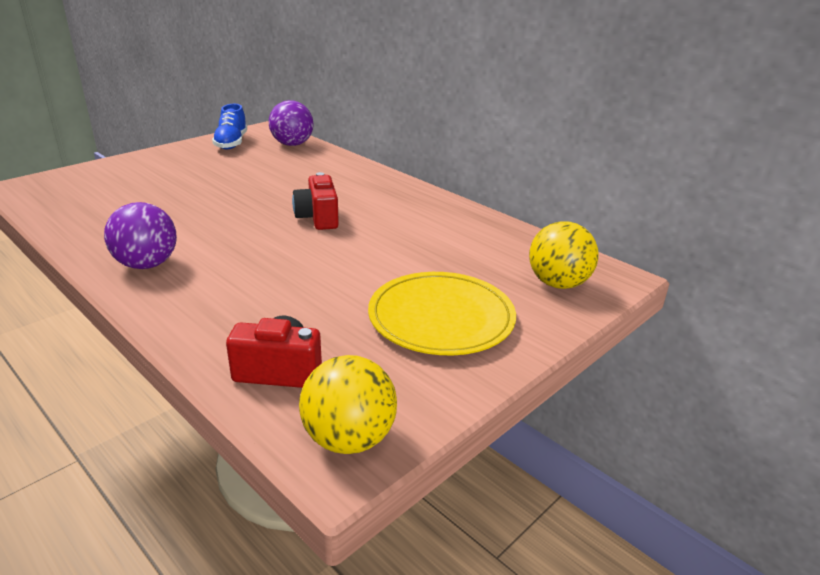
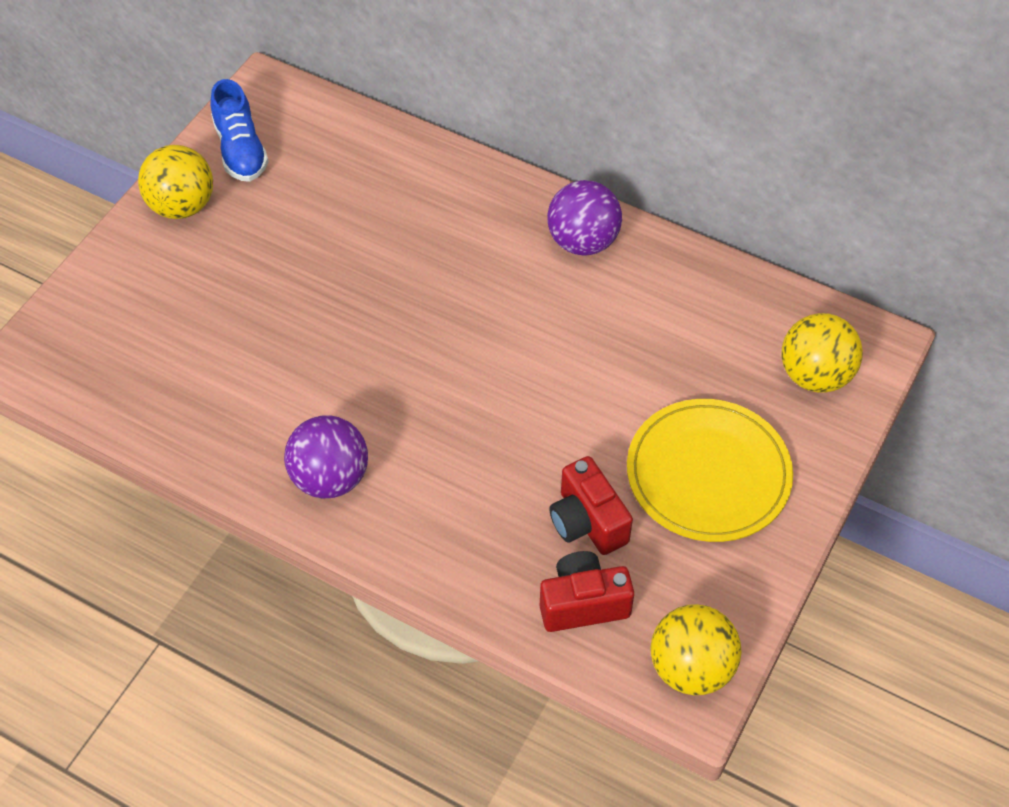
camera: 15 degrees left, 25 degrees up
(178, 154) = (182, 206): none -> yellow ball
(292, 144) = (335, 128): purple ball -> purple ball (583, 241)
(318, 218) = (478, 319): red camera -> red camera (587, 522)

